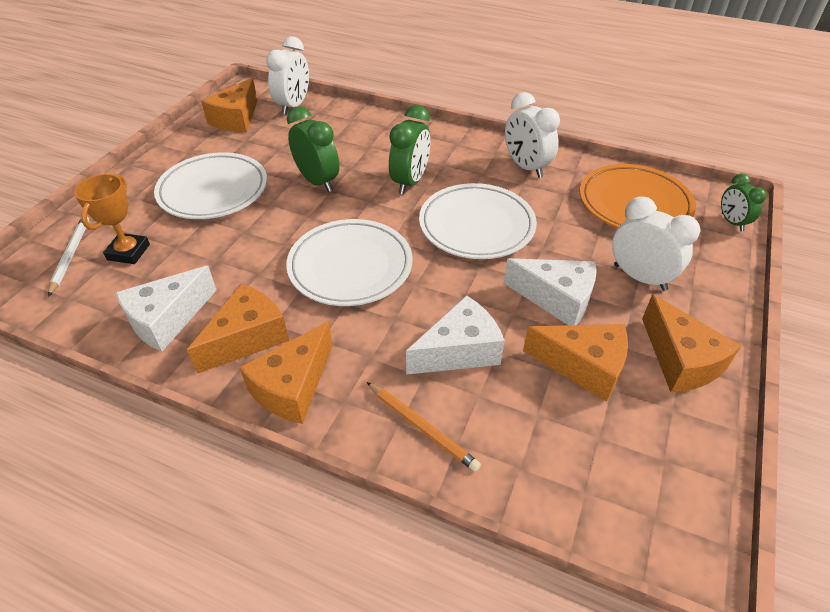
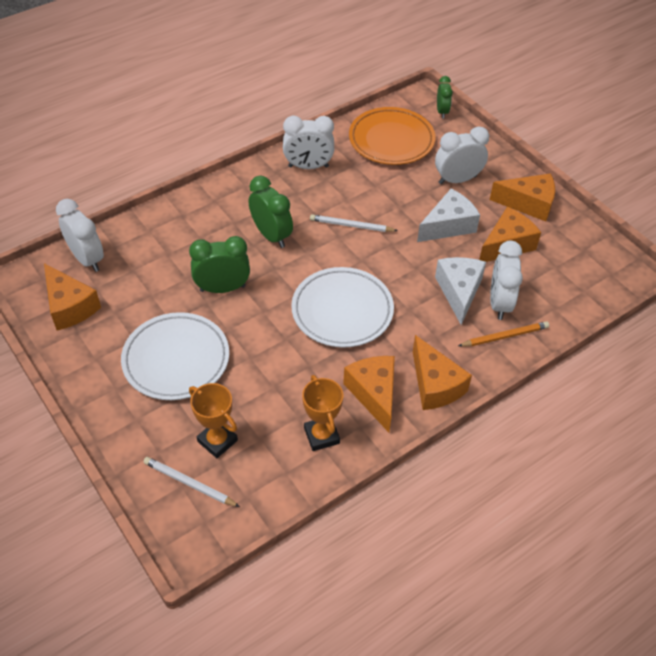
camera: 60 degrees left, 5 degrees up
(167, 320) = (321, 435): white cheese -> orange trophy
(475, 399) = (499, 303): none -> white clock
(476, 226) = (351, 225): white plate -> white pencil
(732, 222) = (442, 111): green clock -> green clock turned 105 degrees counterclockwise

